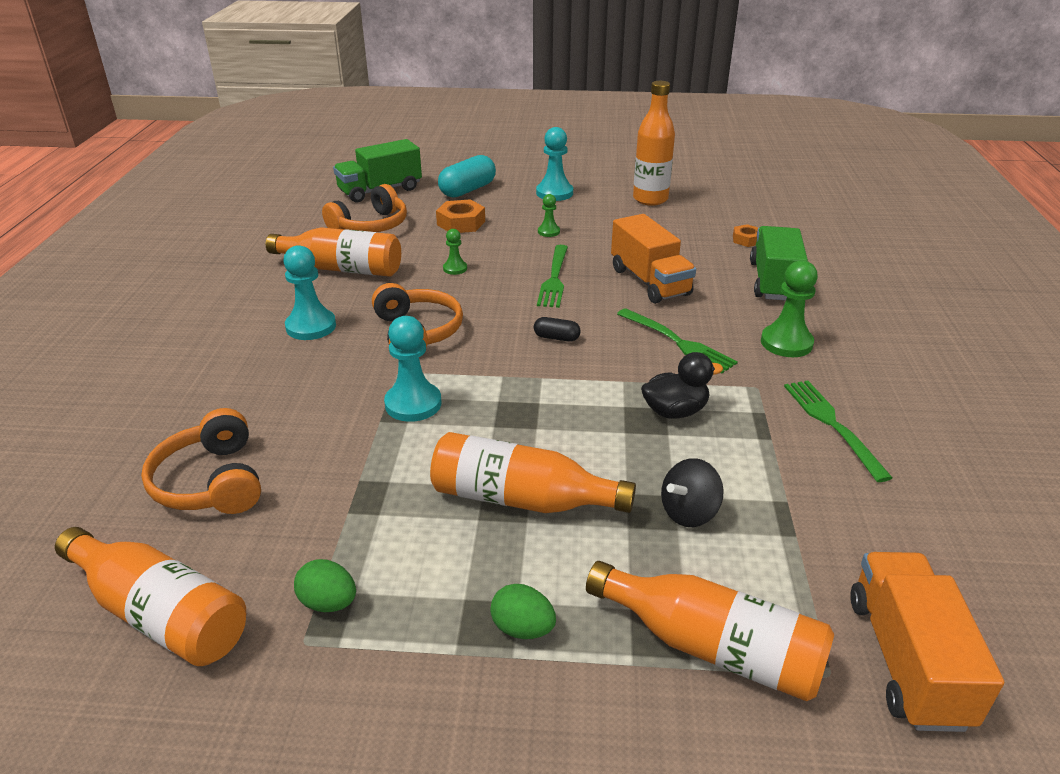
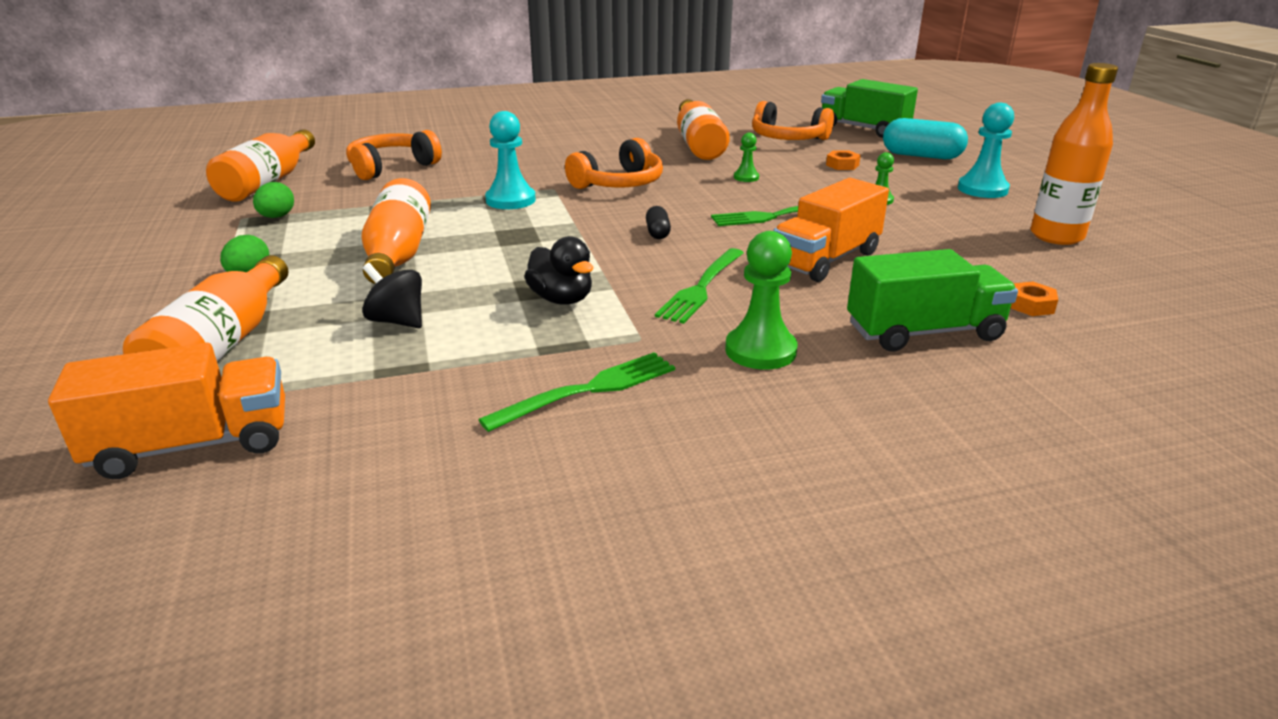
camera: 70 degrees right, 5 degrees down
(311, 326) = (598, 153): turquoise pawn -> none
(461, 223) = (842, 165): orange nut -> orange nut, size x0.61

